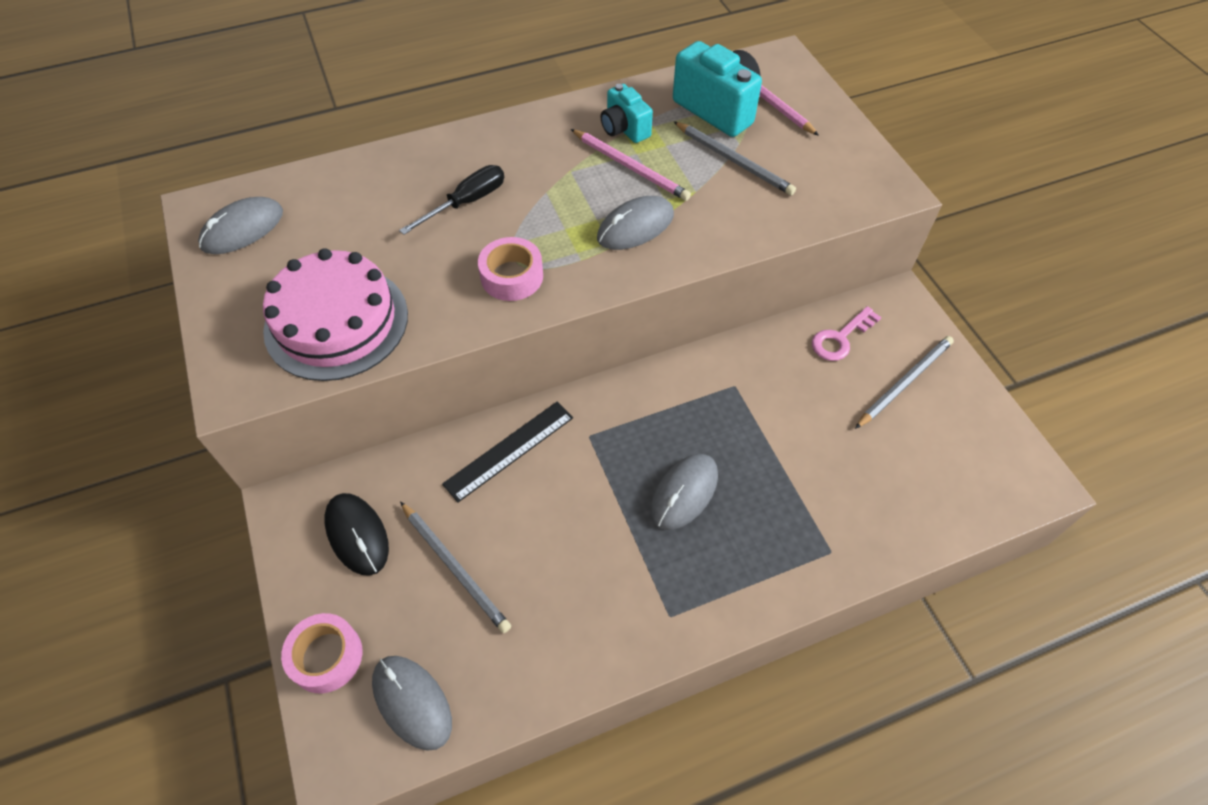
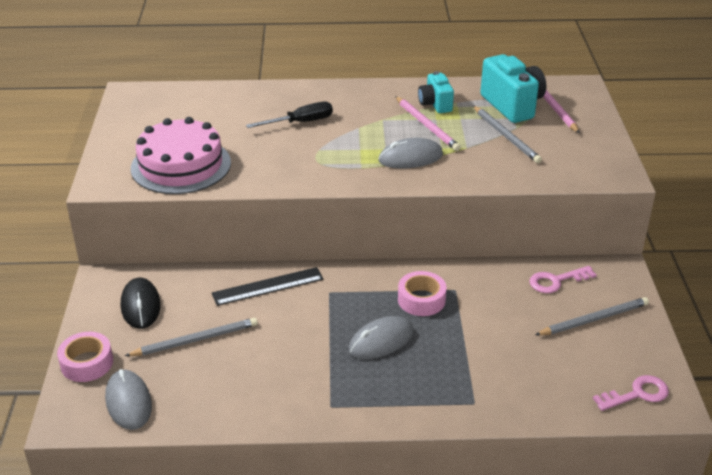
camera: 20 degrees right, 20 degrees down
(242, 229) = (148, 108): grey mouse -> none
(455, 568) = (195, 340): grey pencil -> grey pencil turned 90 degrees counterclockwise
(512, 276) = (308, 166): pink tape -> pink tape (421, 300)
(996, 477) = (637, 394): none -> pink key

